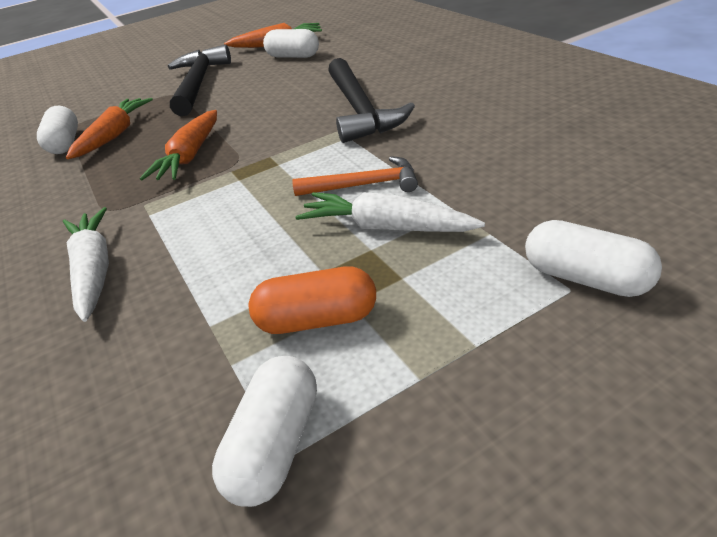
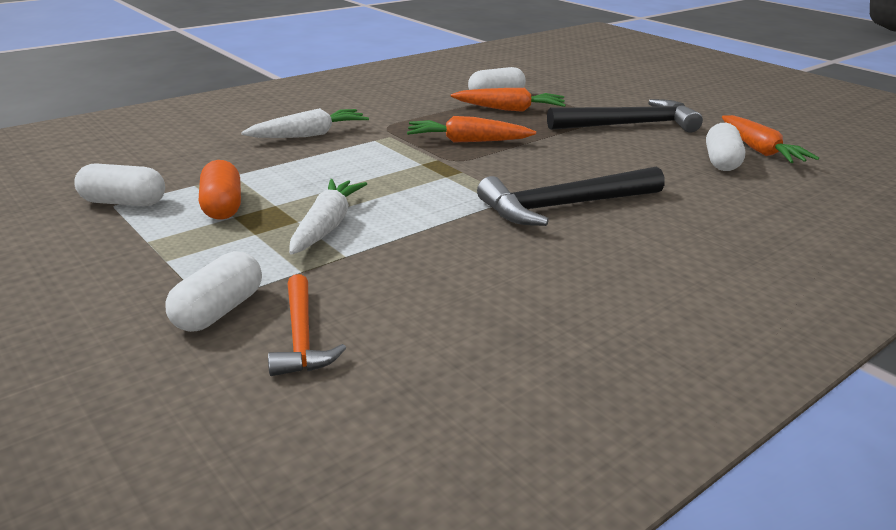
camera: 75 degrees right, 10 degrees down
(364, 185) = (399, 214): orange hammer -> orange hammer (301, 337)

